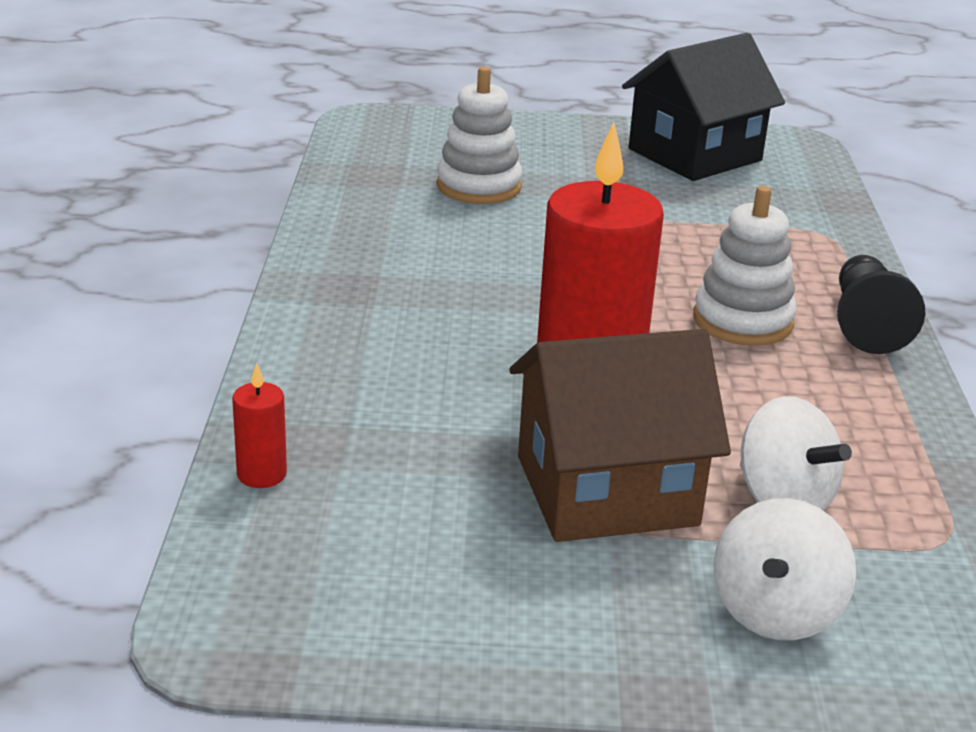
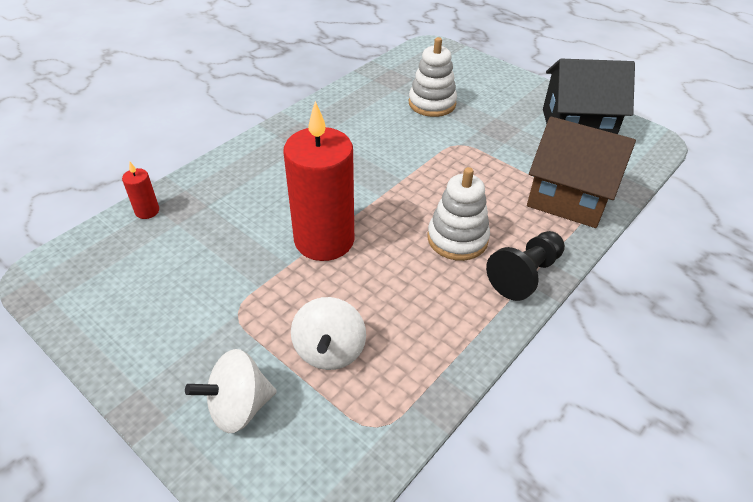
camera: 40 degrees right, 15 degrees up
(606, 490) = (259, 296): brown house -> brown house (569, 197)

